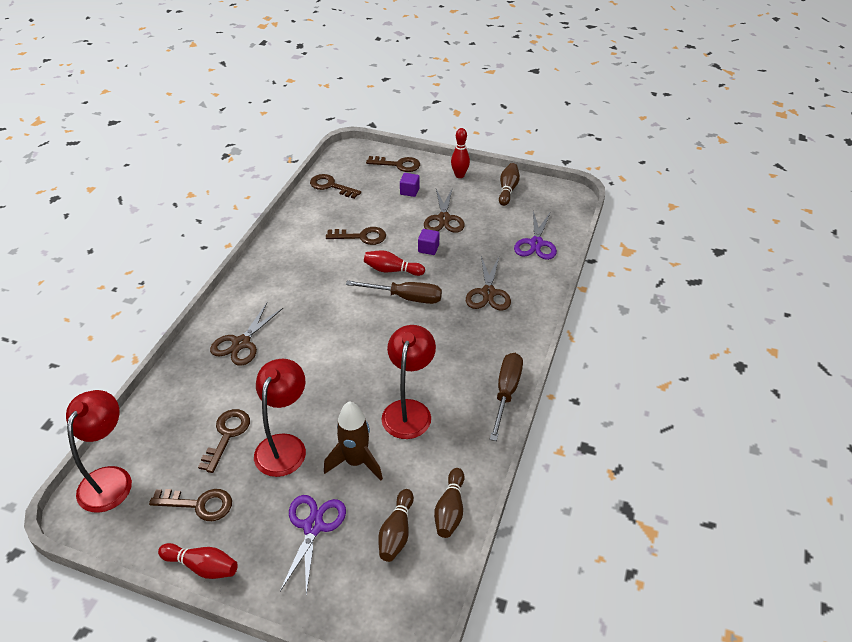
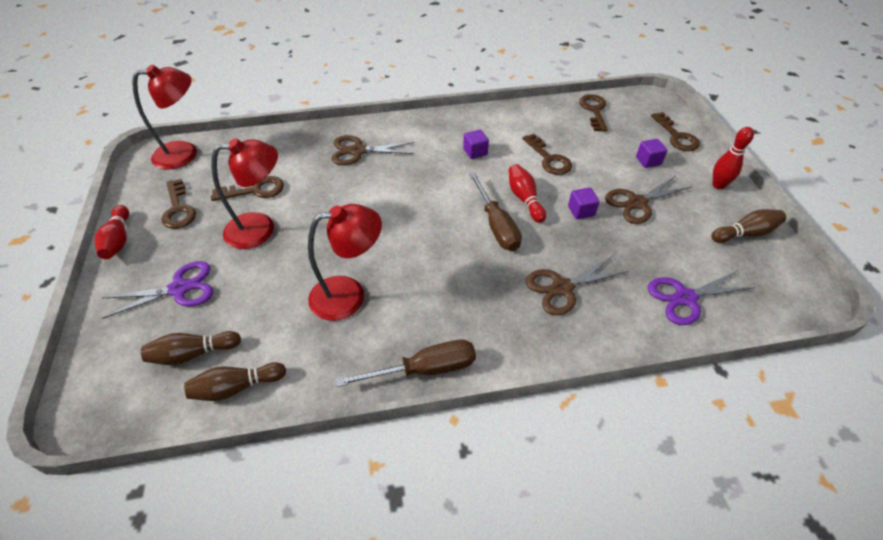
camera: 60 degrees right, 5 degrees up
(314, 272) = (475, 152): none -> purple cube
(356, 462) = (264, 284): brown rocket -> none

